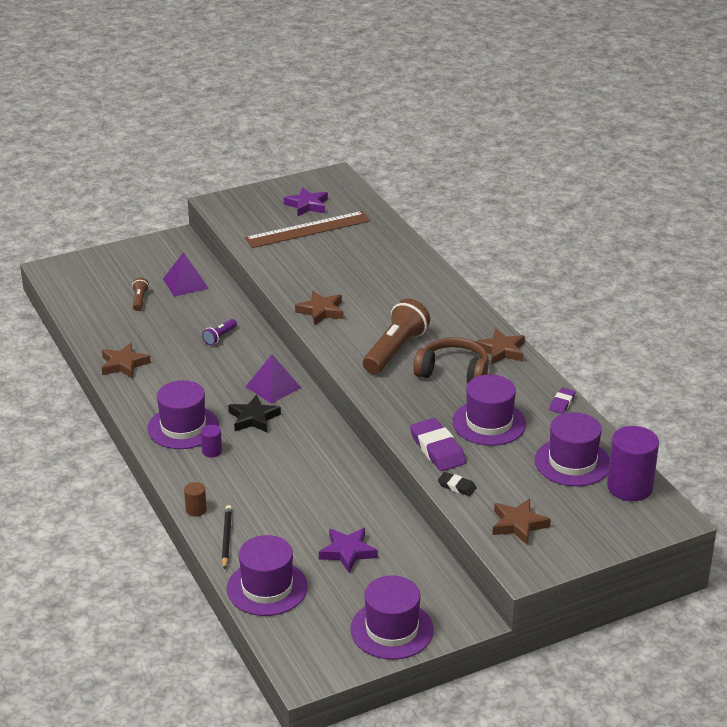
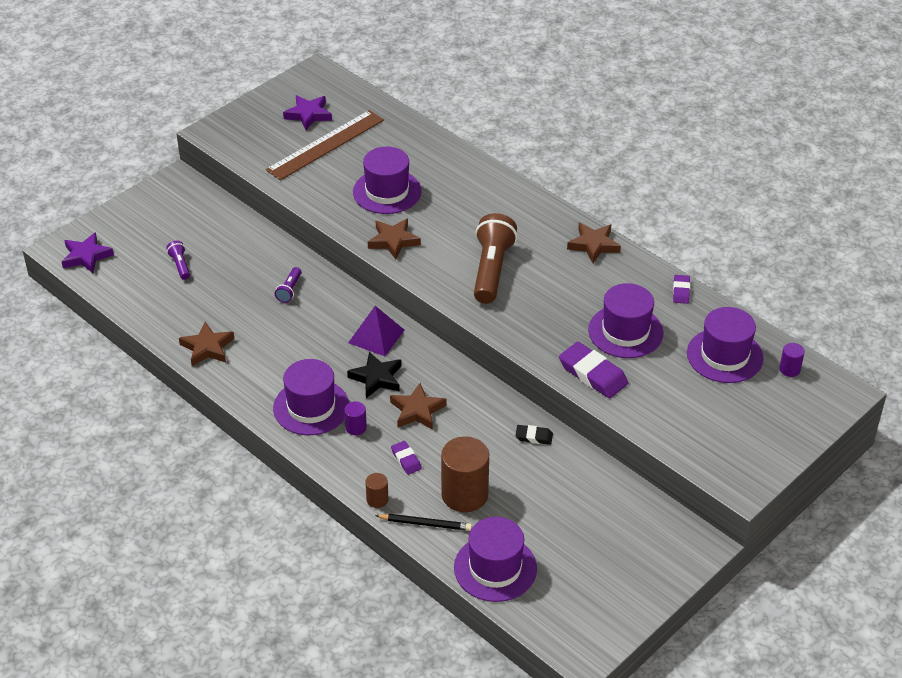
camera: 20 degrees left, 10 degrees up
(139, 300) = (180, 265): brown flashlight -> purple flashlight
(185, 283) = (217, 233): purple pyramid -> none
(226, 538) = (425, 524): black pencil -> black pencil turned 120 degrees clockwise
(240, 485) = (406, 459): none -> purple eraser
(275, 524) = (464, 494): none -> brown cylinder
(347, 552) = (550, 506): purple star -> purple star (86, 256)
(392, 630) = (636, 579): purple hat -> purple hat (387, 191)
(453, 372) = (561, 282): brown headphones -> none
(457, 486) = (633, 411): black eraser -> black eraser (534, 437)
(518, 524) = (711, 438): brown star -> brown star (417, 410)
(629, 487) = (789, 369): purple cylinder -> purple cylinder, size x0.47

